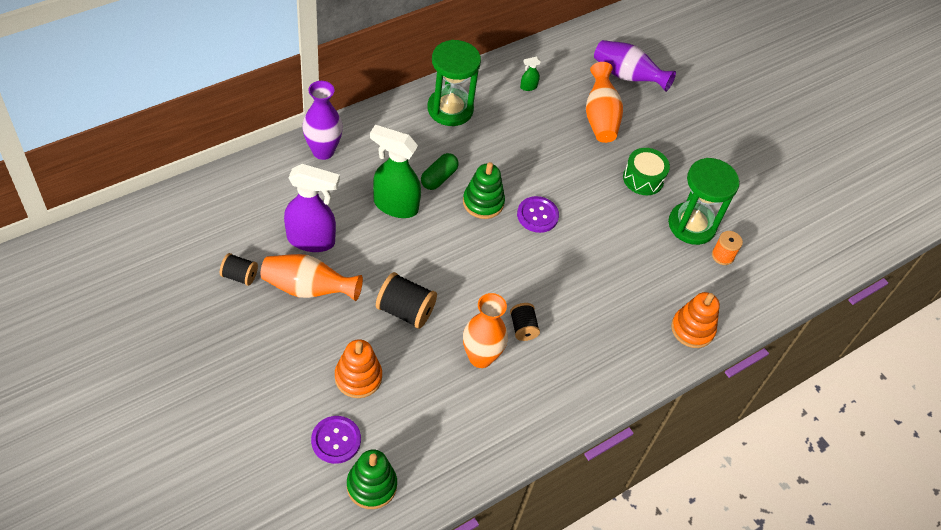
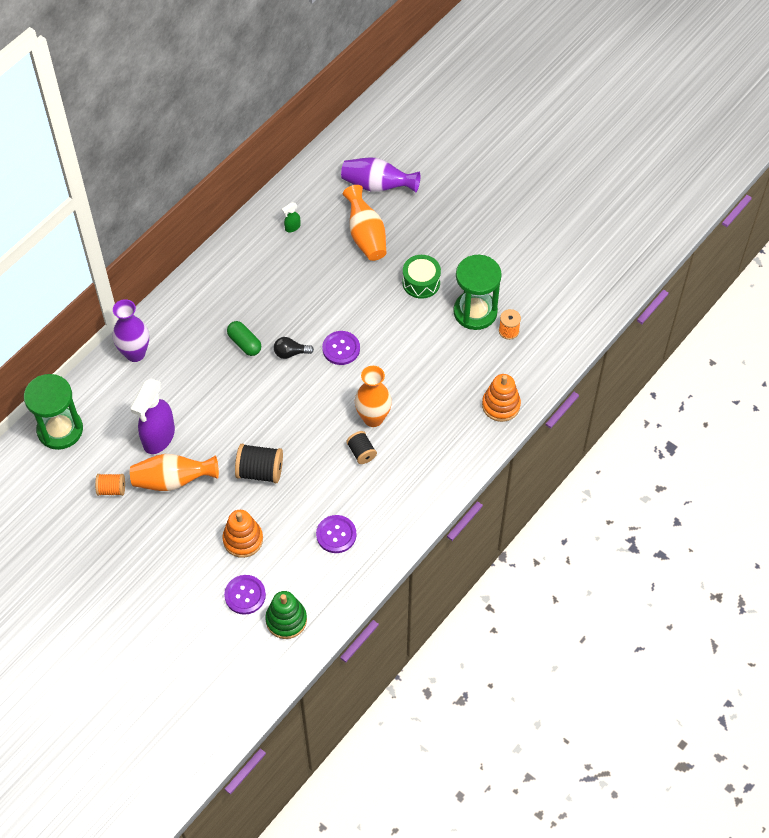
camera: 10 degrees left, 5 degrees up
(239, 276) = (111, 489): black spool -> orange spool
(311, 240) = (158, 437): purple spray bottle -> purple spray bottle turned 120 degrees clockwise
(395, 205) = (216, 382): green spray bottle -> none
(439, 178) = (244, 343): green capsule -> green capsule turned 60 degrees counterclockwise
(450, 109) = (230, 274): green hourglass -> green hourglass (60, 430)
(463, 407) = (336, 535): none -> purple button
(480, 357) = (335, 489): orange vase -> orange vase (373, 418)
(483, 202) = (290, 353): green stacking toy -> black light bulb

